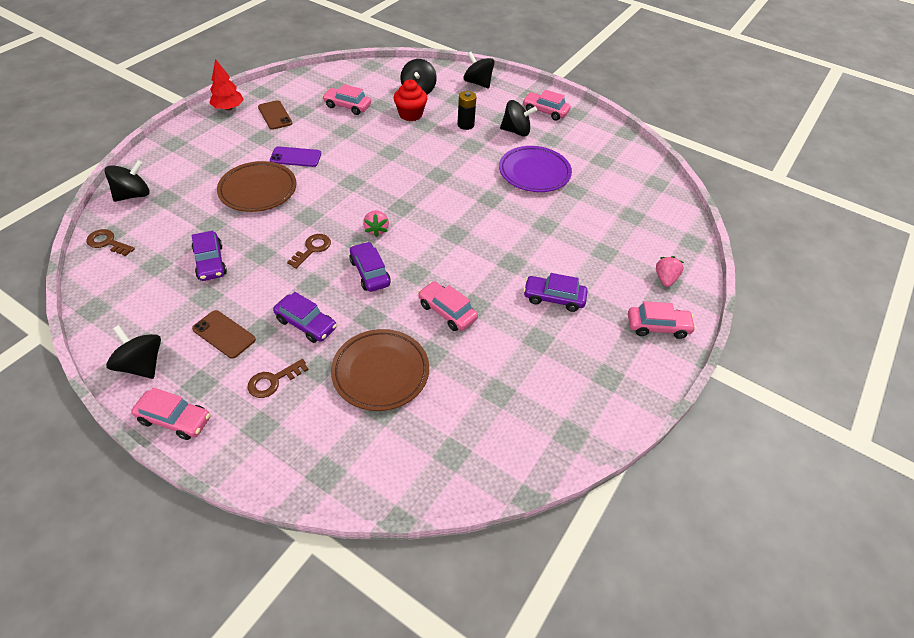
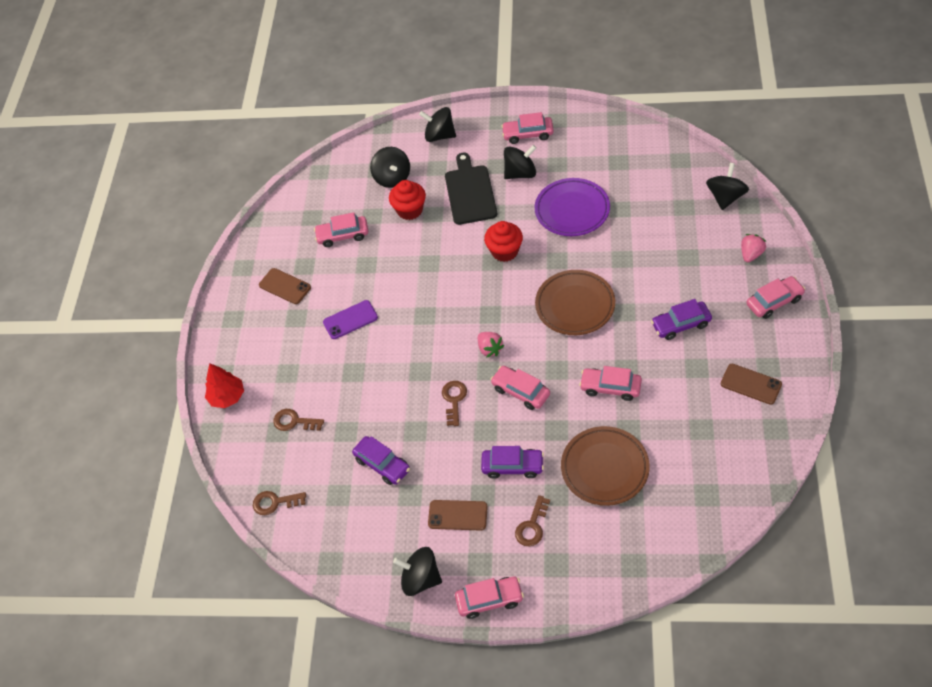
camera: 20 degrees left, 5 degrees up
(133, 195) = (245, 446): black spinning top -> black spinning top (725, 197)
(184, 198) = (294, 421): none -> brown key
(228, 108) = (232, 305): red tree -> red tree (227, 397)
(258, 190) = (351, 373): brown plate -> brown plate (575, 305)
(370, 272) = (520, 391): purple car -> pink car
(454, 173) = (505, 251): none -> red cupcake
(465, 125) = (470, 192): black battery -> black cutting board
(578, 382) = (751, 384): none -> brown phone
(665, 279) = (751, 254): pink strawberry -> pink strawberry turned 45 degrees clockwise

